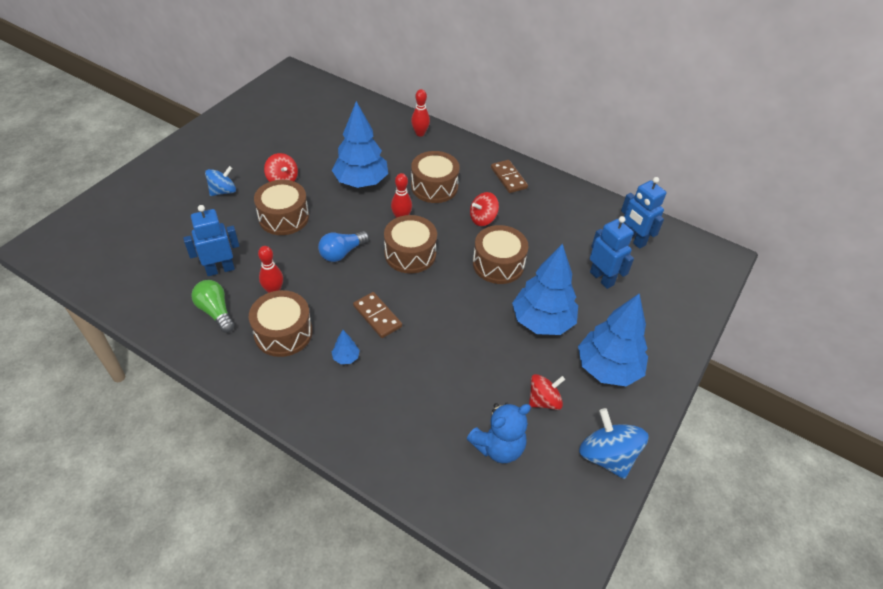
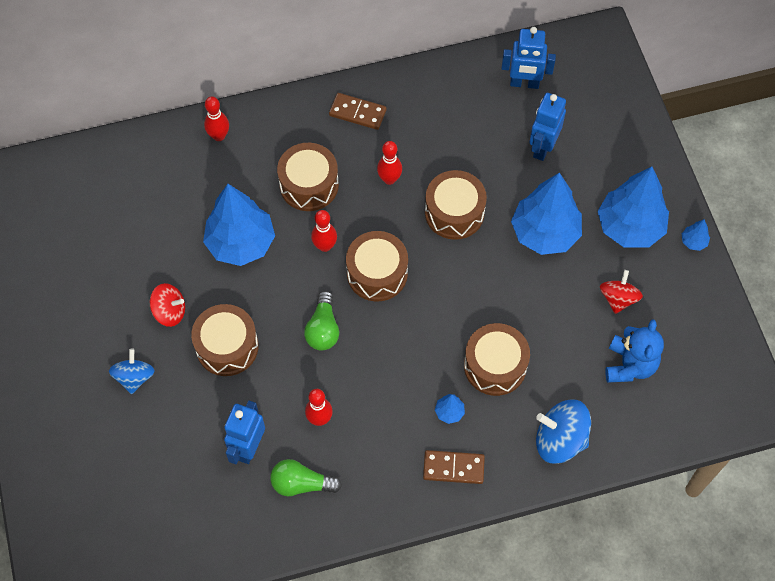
camera: 45 degrees left, 15 degrees up
(283, 333) = (377, 443): brown drum -> brown drum (495, 366)
(342, 253) = (323, 329): blue light bulb -> green light bulb
(377, 316) = (426, 355): brown domino -> brown domino (453, 468)
(483, 219) = (389, 179): red spinning top -> red bowling pin
(602, 278) = (542, 147): blue robot -> blue robot turned 75 degrees counterclockwise
(607, 456) = (699, 298): blue spinning top -> blue spinning top (560, 440)
(647, 418) = (693, 241): none -> blue tree

